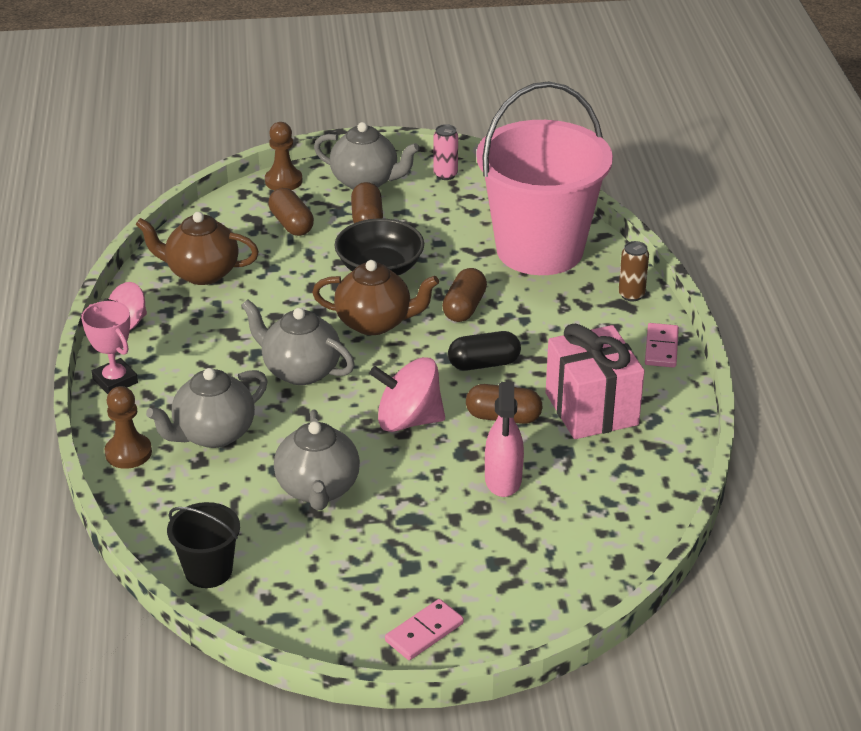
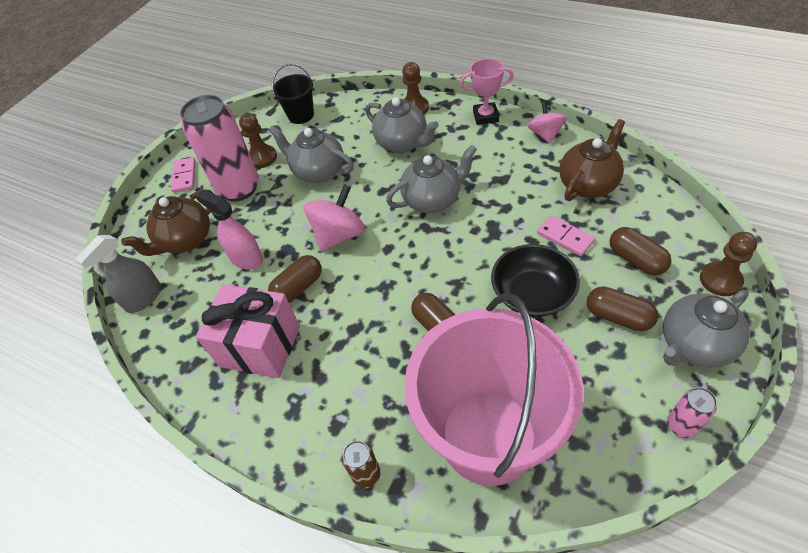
camera: 130 degrees right, 15 degrees up
(213, 434) = (402, 143): grey teapot -> grey teapot turned 135 degrees clockwise
(291, 224) = (636, 259): brown capsule -> brown capsule turned 45 degrees clockwise
(328, 563) = (262, 158): none -> brown pawn
(375, 322) = (458, 260): brown teapot -> brown teapot (186, 240)
(403, 554) = (239, 188): none -> pink can
(484, 364) = (361, 305): black capsule -> none
(630, 537) = (143, 298): none -> grey spray bottle
(661, 348) = (281, 447): pink domino -> pink domino (565, 237)

